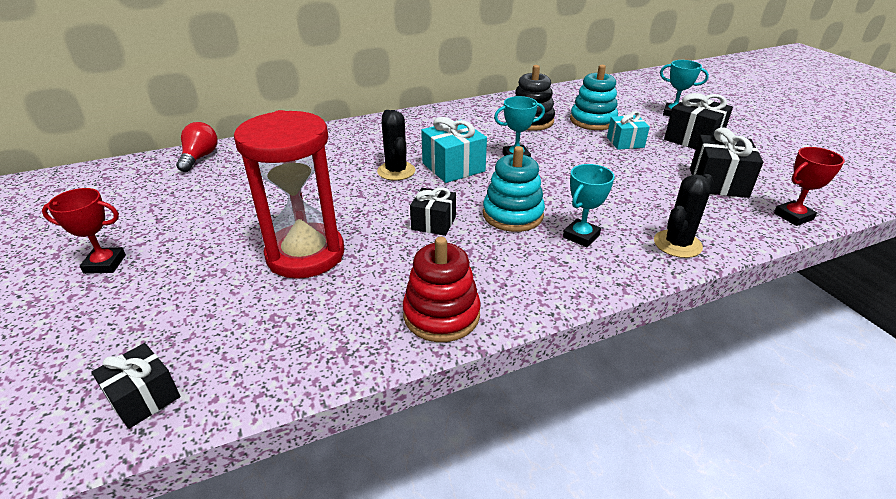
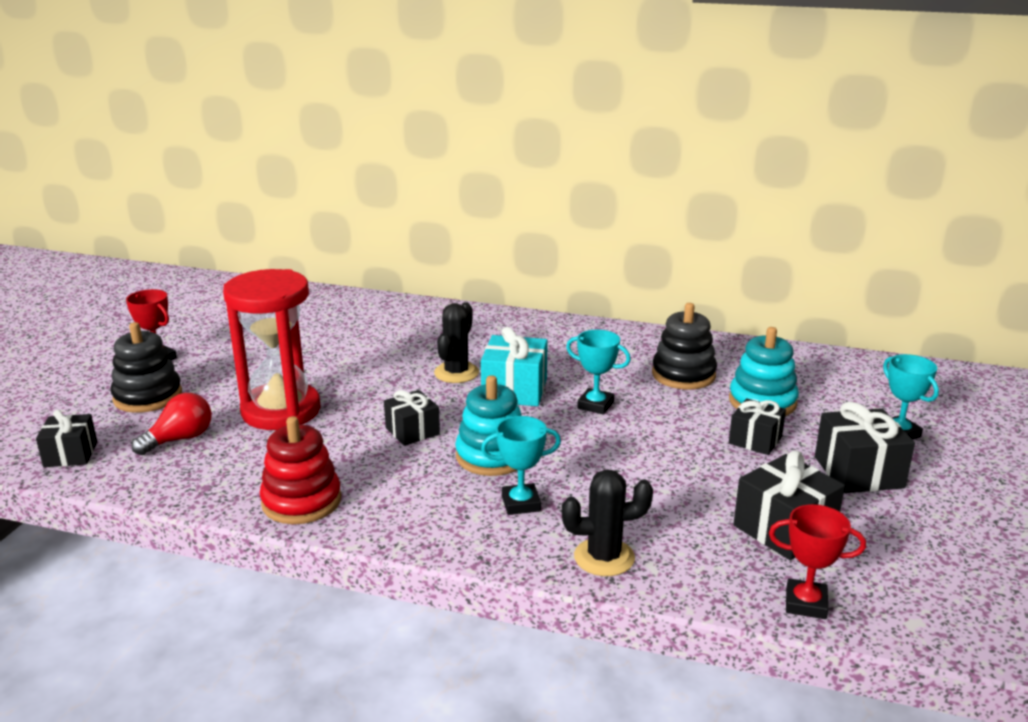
camera: 40 degrees right, 10 degrees down
(149, 301) = (148, 396): none -> black stacking toy
(200, 158) = (322, 299): red light bulb -> red light bulb (180, 439)
(625, 142) = (755, 440): turquoise gift -> black gift

